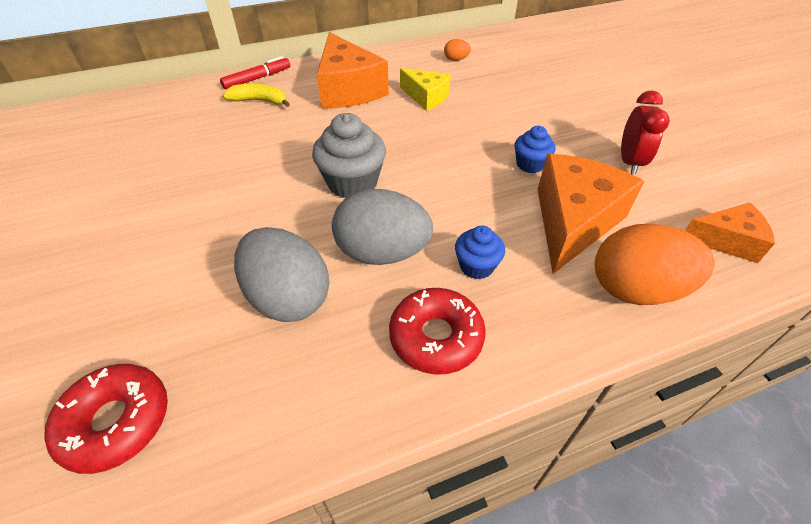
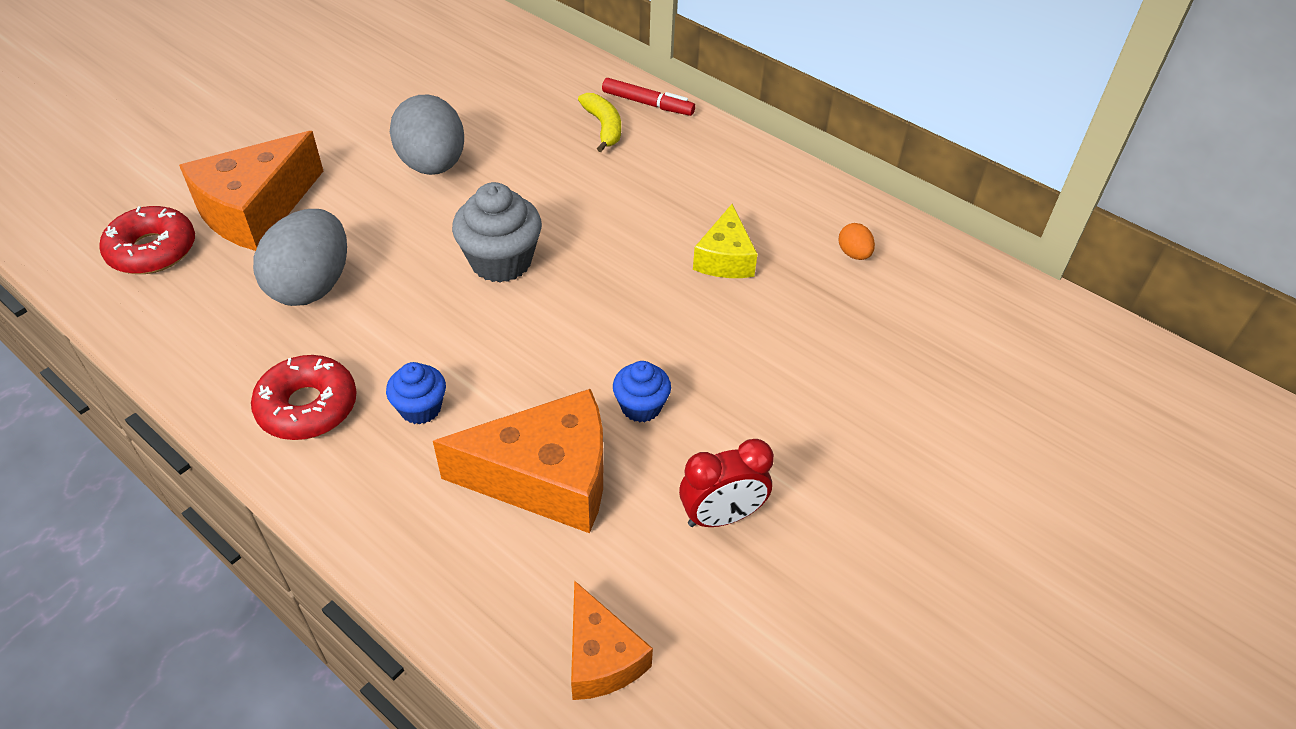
camera: 60 degrees right, 0 degrees up
(348, 89) = (685, 183): orange cheese -> orange cheese (256, 210)
(382, 253) = (403, 327): grey egg -> grey egg (433, 165)
(635, 289) = (453, 564): orange egg -> none

